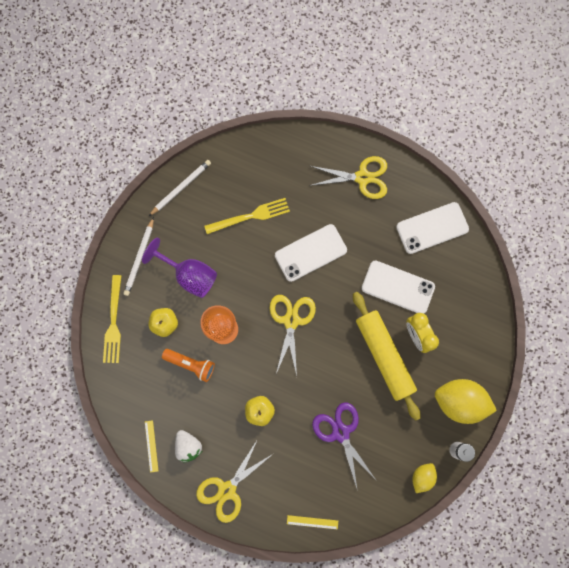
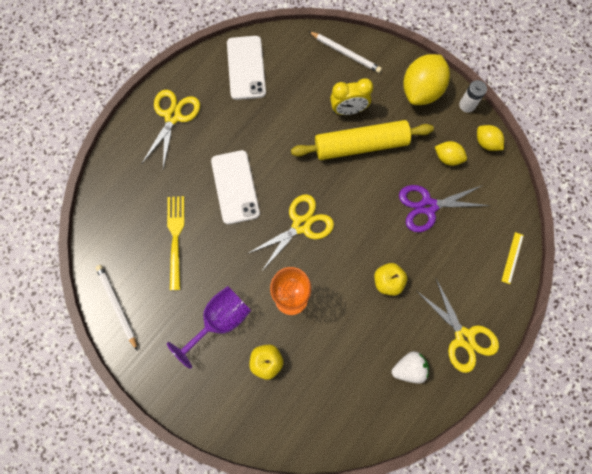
camera: 75 degrees left, 5 degrees down
(113, 323) = (249, 422): yellow fork -> none
(140, 258) = (183, 373): white pencil -> white pencil (345, 53)
(151, 446) = (400, 411): yellow ruler -> none
(191, 364) = (320, 343): orange flashlight -> none
(291, 321) = (301, 225): yellow scissors -> yellow scissors turned 120 degrees clockwise
(395, 441) = (447, 158): none -> yellow lemon
(398, 287) = (296, 114): white phone -> none

